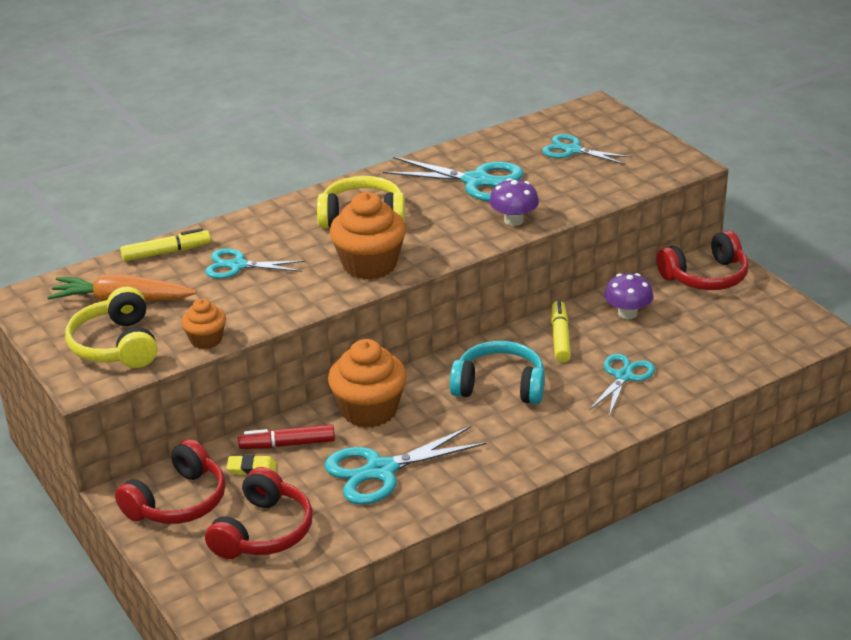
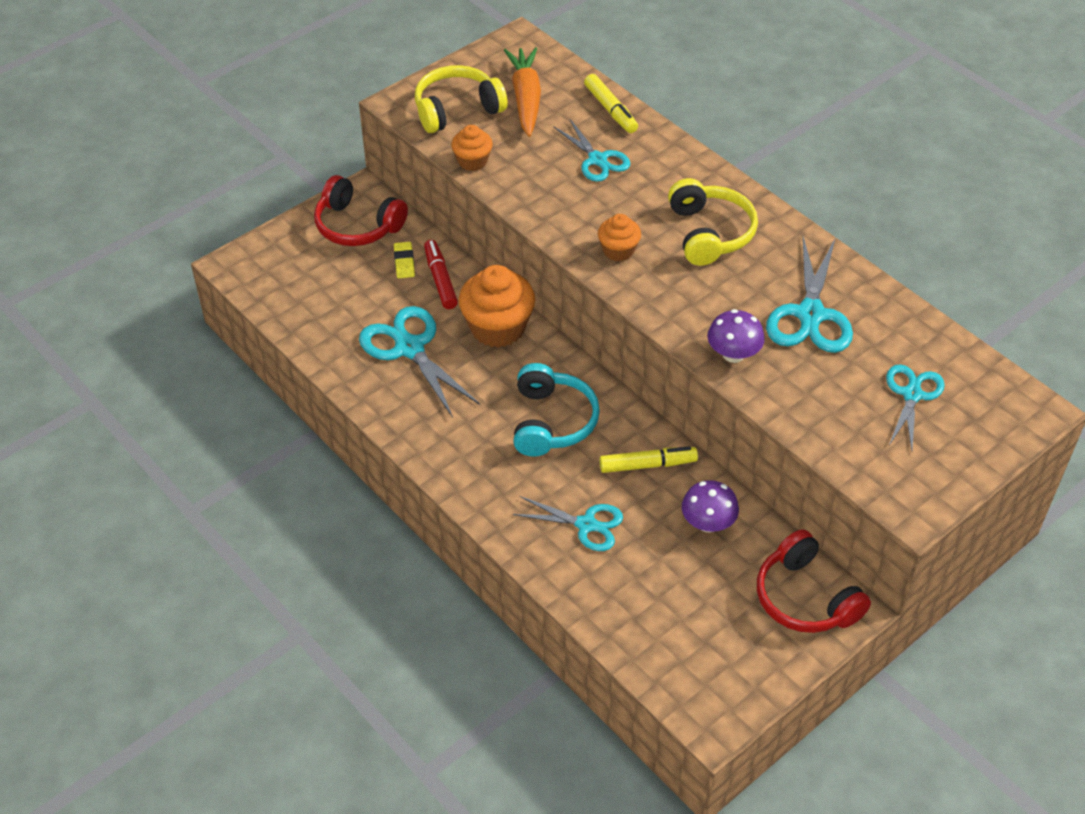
camera: 80 degrees right, 15 degrees up
(237, 266) = (597, 160): turquoise scissors -> turquoise scissors turned 150 degrees clockwise
(263, 531) = (323, 284): red headphones -> none
(369, 265) = (618, 250): orange cupcake -> orange cupcake, size x0.55

